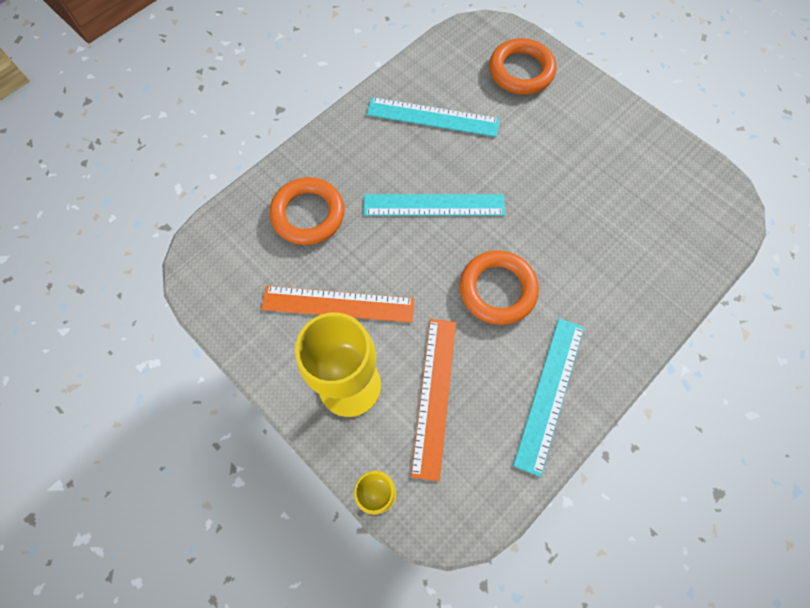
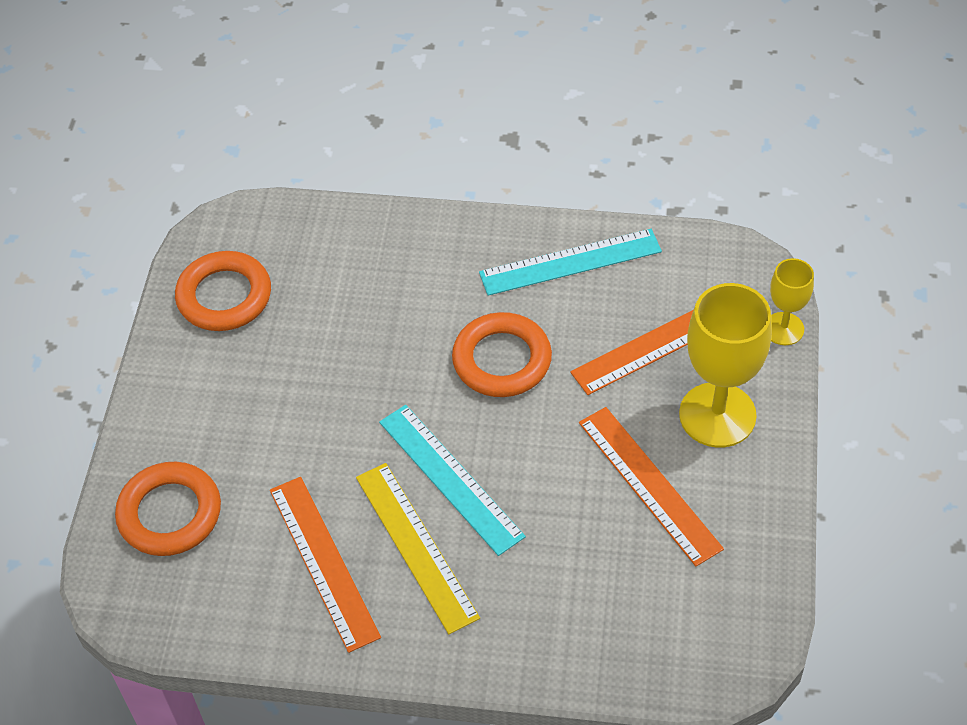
camera: 125 degrees left, 15 degrees down
(308, 214) = (574, 594): orange ring -> orange ring (224, 296)
(405, 162) = (416, 546): none -> yellow ruler
(432, 117) = (324, 562): turquoise ruler -> orange ruler

